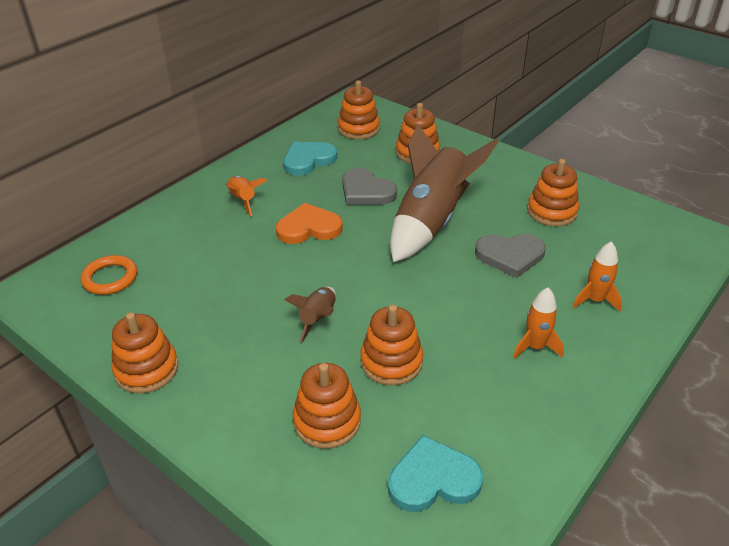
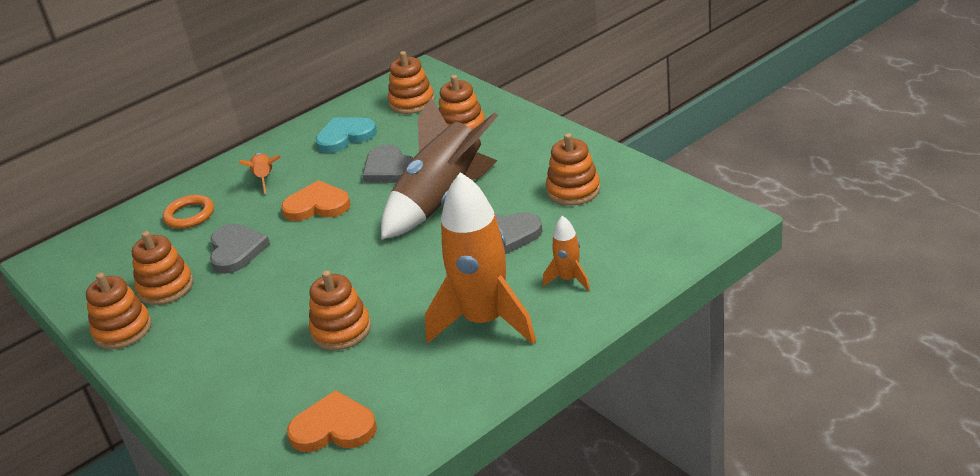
camera: 15 degrees right, 5 degrees down
(110, 278) = (117, 250): orange ring -> orange ring (189, 215)
(242, 276) = (236, 250): none -> grey heart
(318, 319) = (290, 291): brown rocket -> none
(327, 421) = (262, 377): orange stacking toy -> orange stacking toy (166, 287)
(433, 479) = (333, 428): turquoise heart -> orange heart
(535, 347) = (484, 321): orange rocket -> orange rocket, size x2.20

